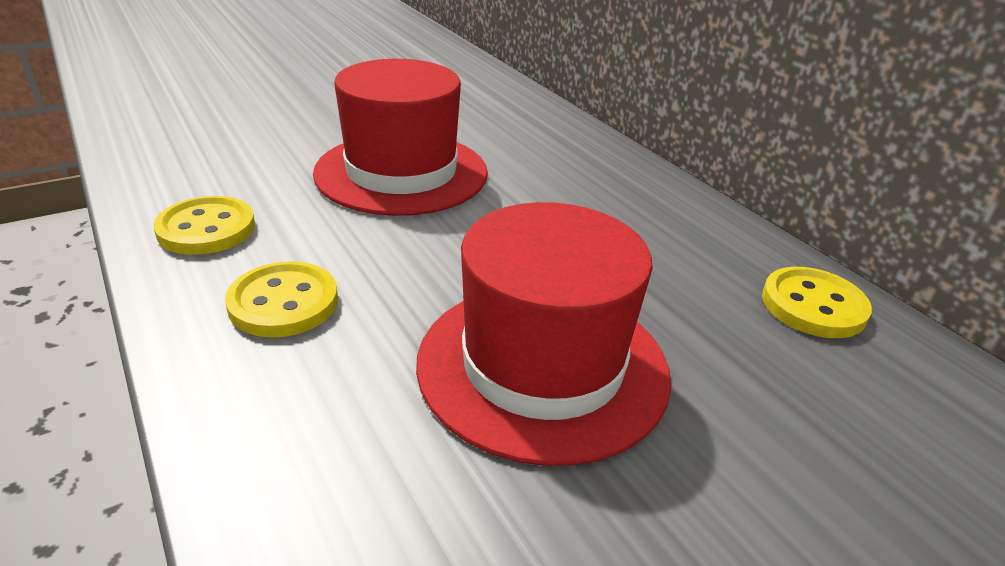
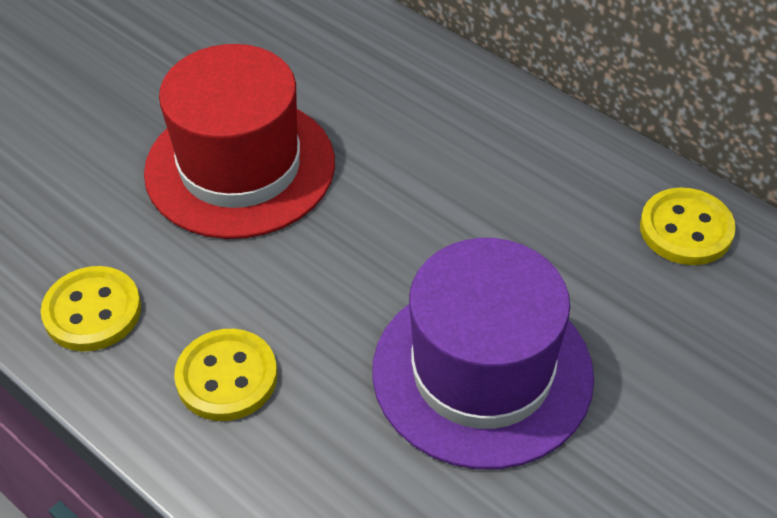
camera: 15 degrees left, 15 degrees up
(543, 366) = (482, 372): red hat -> purple hat

